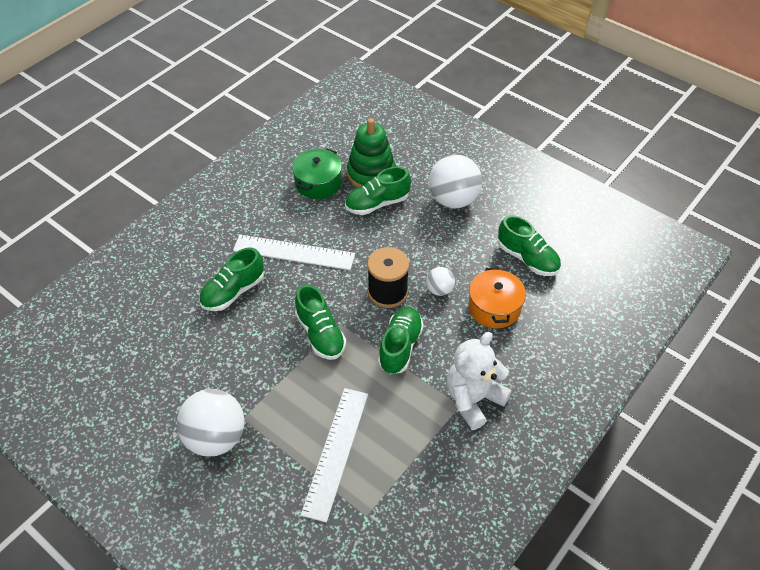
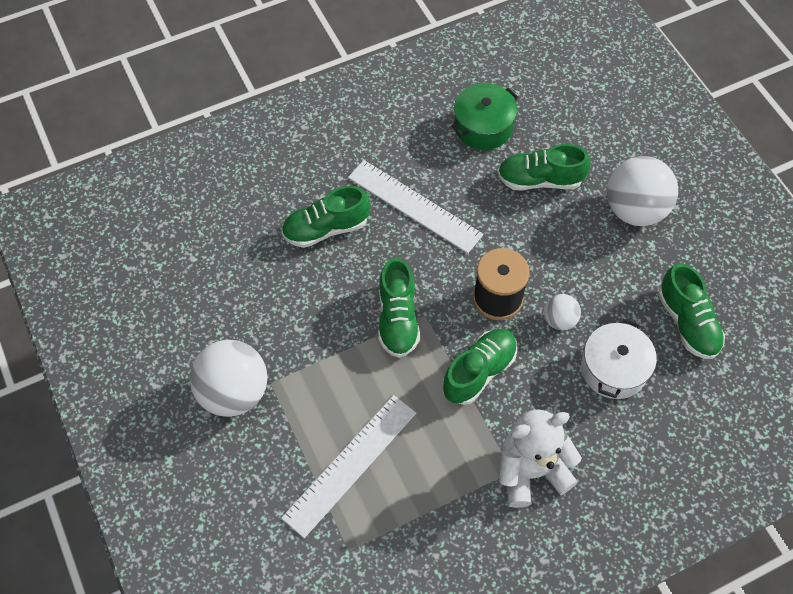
camera: 25 degrees right, 10 degrees up
(371, 174) = (551, 138): green stacking toy -> none
(494, 307) = (613, 369): orange pot -> white pot

